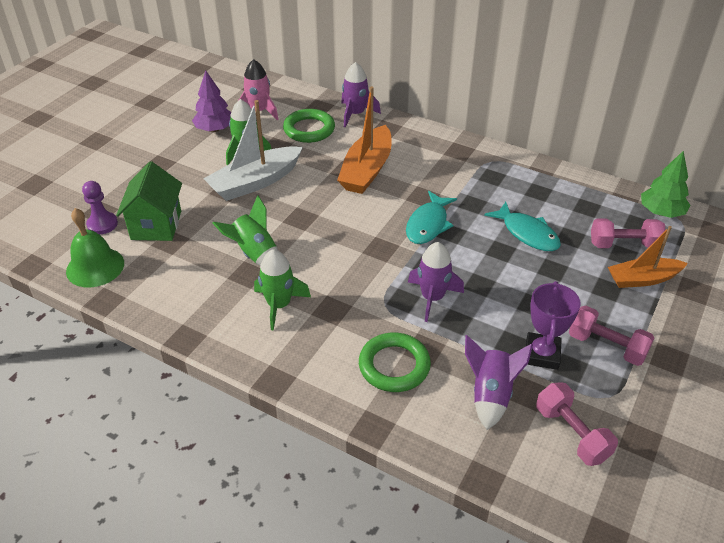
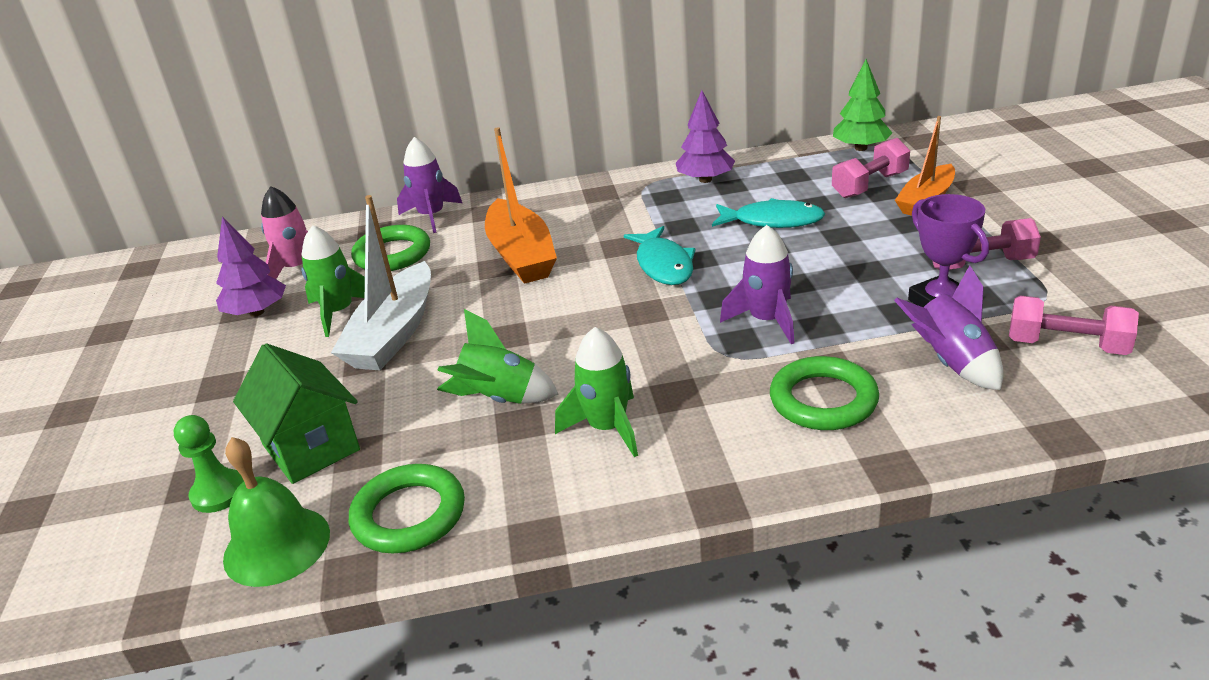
camera: 35 degrees left, 10 degrees down
(102, 224) = (219, 493): purple pawn -> green pawn
(153, 289) = (409, 515): none -> green ring
(530, 178) = (705, 180): none -> purple tree

